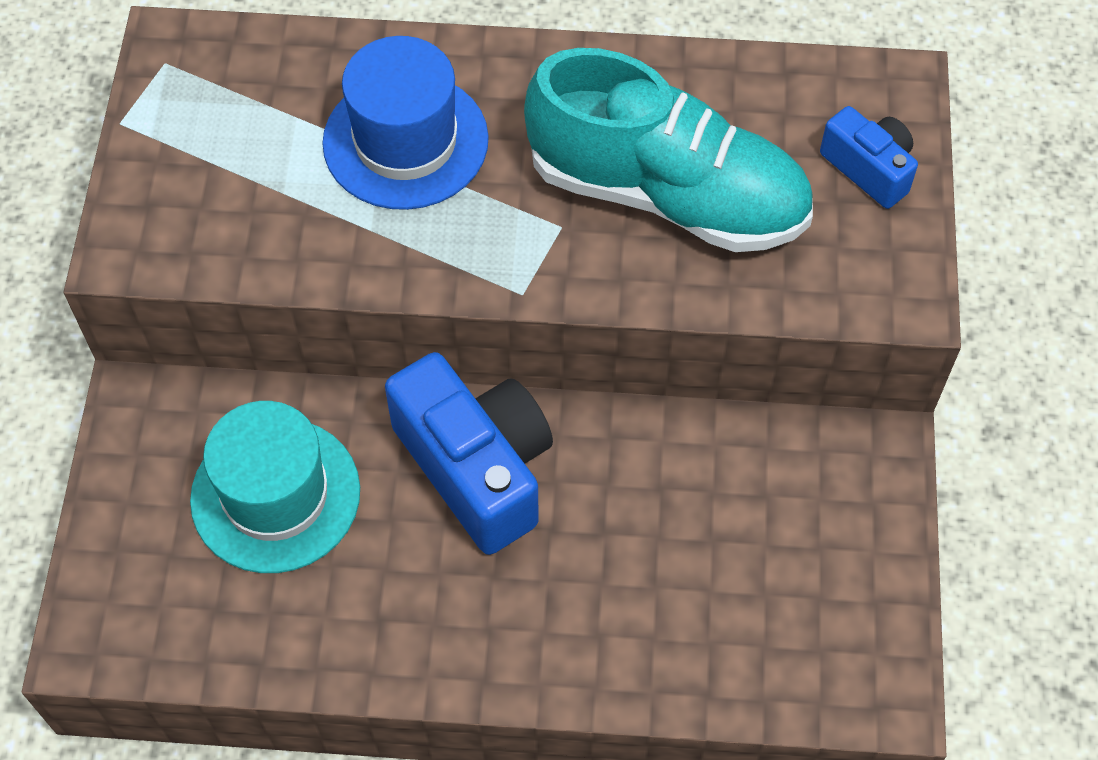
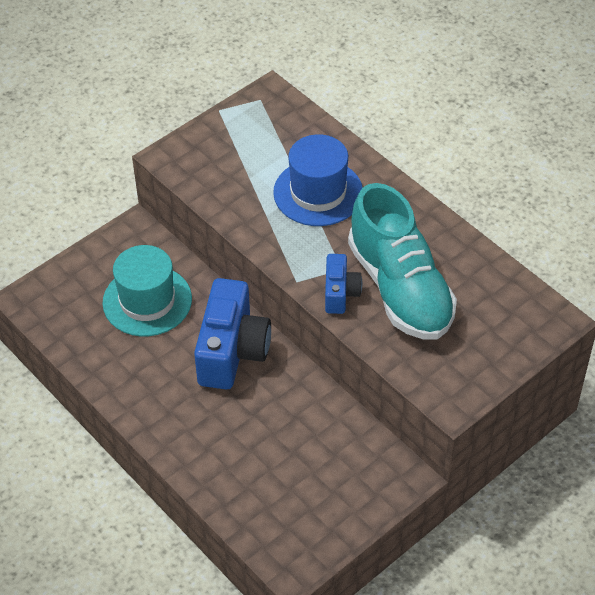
camera: 45 degrees right, 10 degrees down
(869, 169) = (500, 342): blue camera -> blue camera (340, 293)

